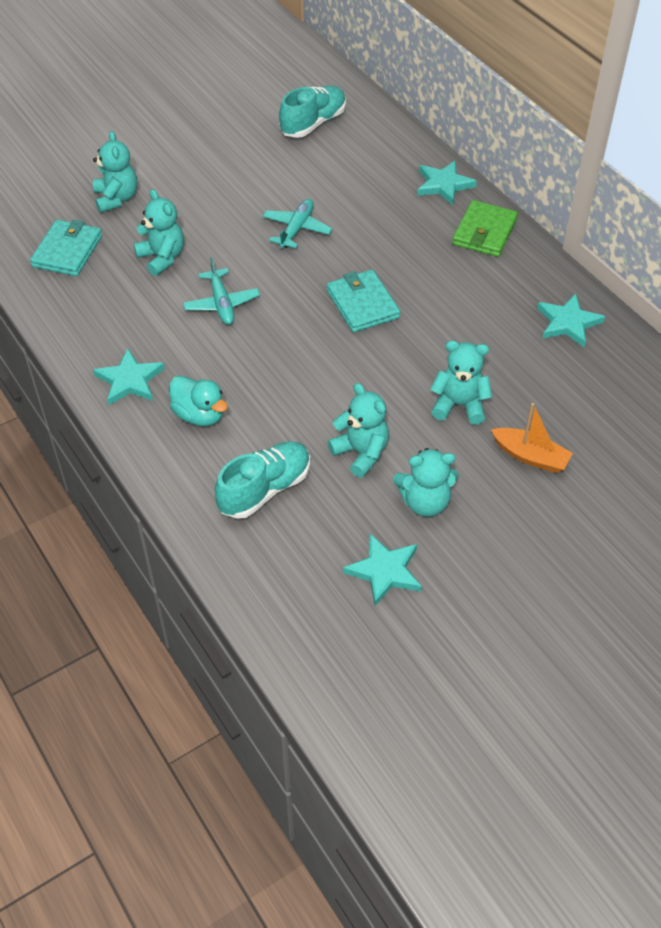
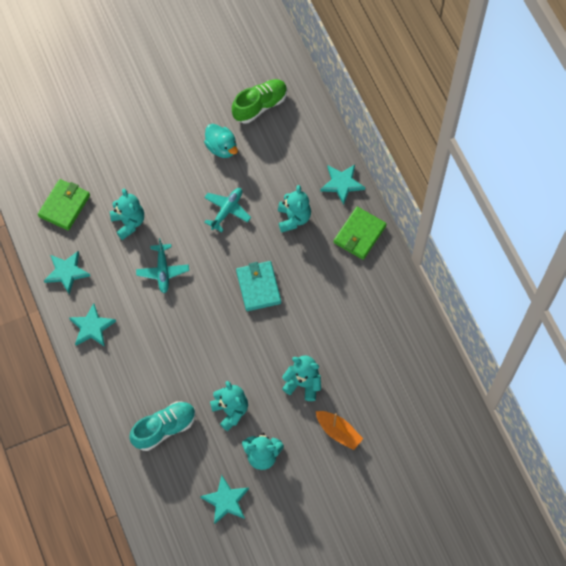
camera: 10 degrees right, 15 degrees up
(67, 251) = (64, 206): turquoise wallet -> green wallet
(116, 198) = (105, 160): turquoise teddy bear -> turquoise teddy bear (293, 218)
(199, 415) = (133, 363): turquoise duck -> turquoise duck (222, 148)
(313, 123) = (260, 106): turquoise shoe -> green shoe
(568, 323) = (395, 326): turquoise star -> turquoise star (66, 272)

